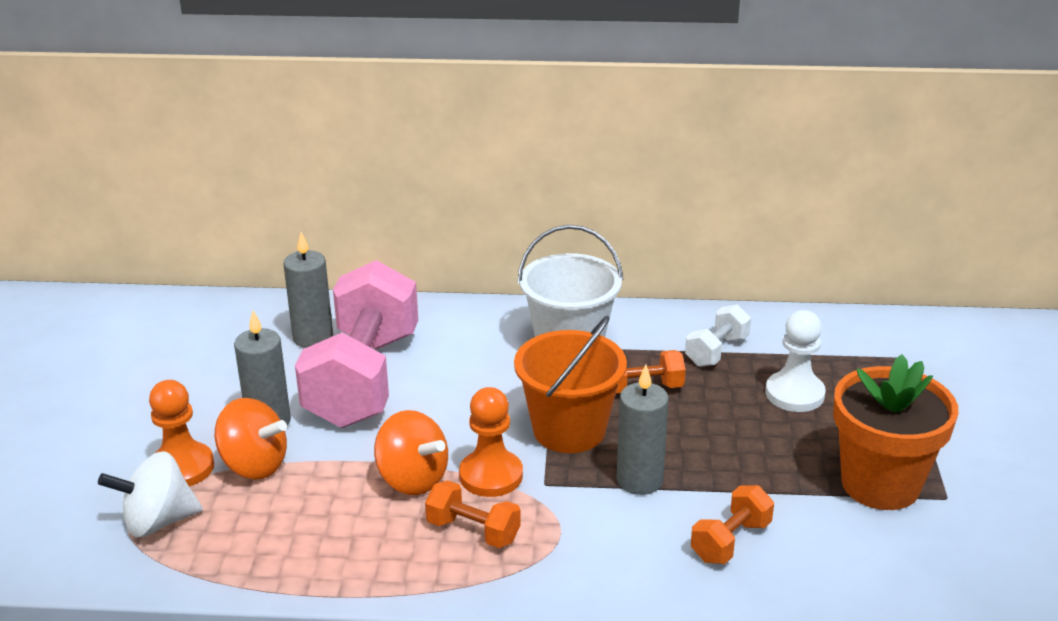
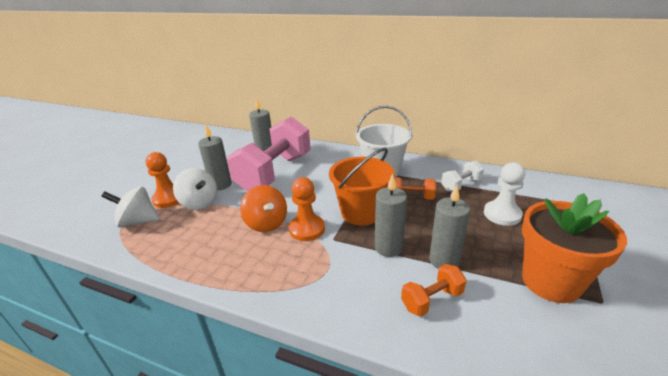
camera: 20 degrees right, 0 degrees up
(254, 465) = (199, 203): orange spinning top -> white spinning top
(473, 531) = (279, 258): orange dumbbell -> none
(729, 483) = (444, 260): none -> grey candle

